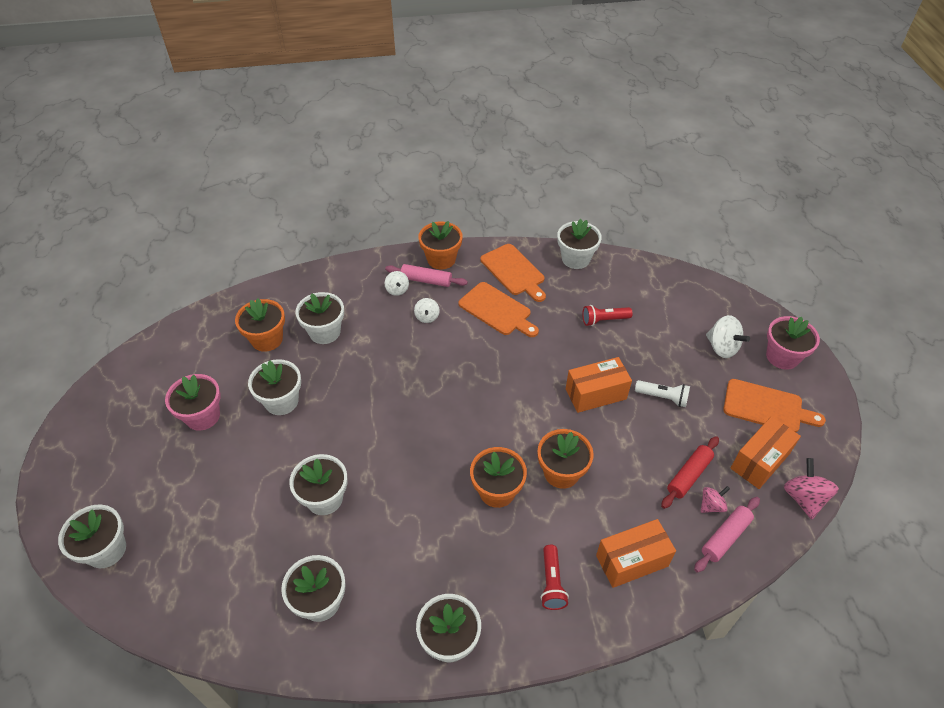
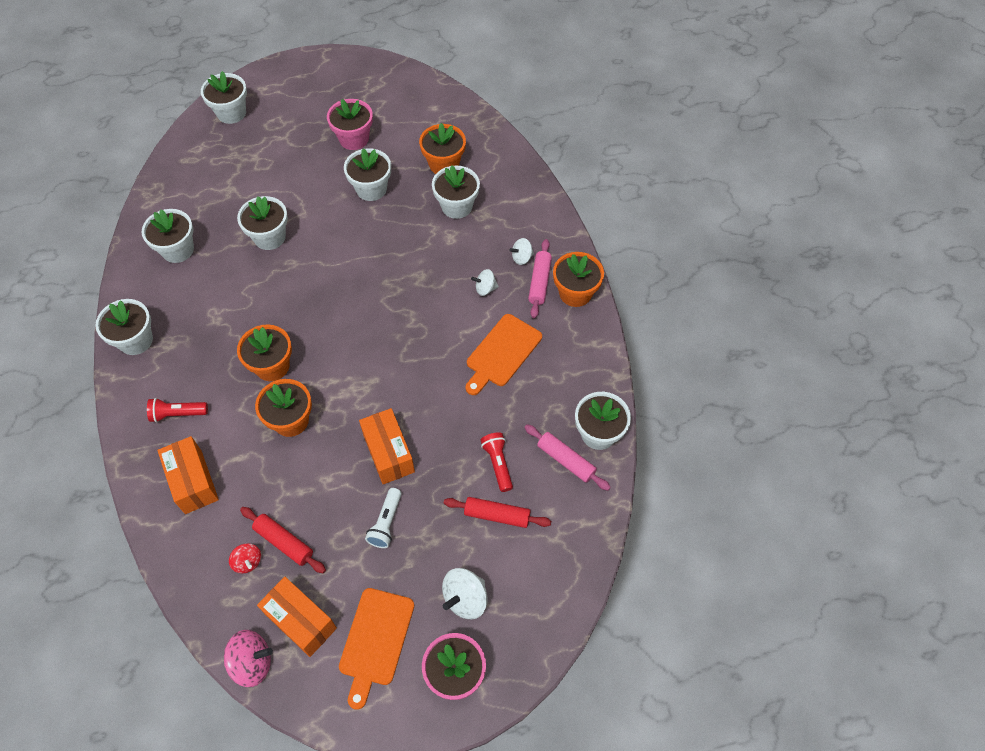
camera: 85 degrees right, 10 degrees up
(514, 272) = (565, 366): orange cutting board -> none
(649, 324) = (497, 515): none -> red rolling pin
(711, 505) = (248, 562): pink spinning top -> red spinning top
(725, 537) = (211, 572): pink rolling pin -> pink rolling pin (566, 460)

